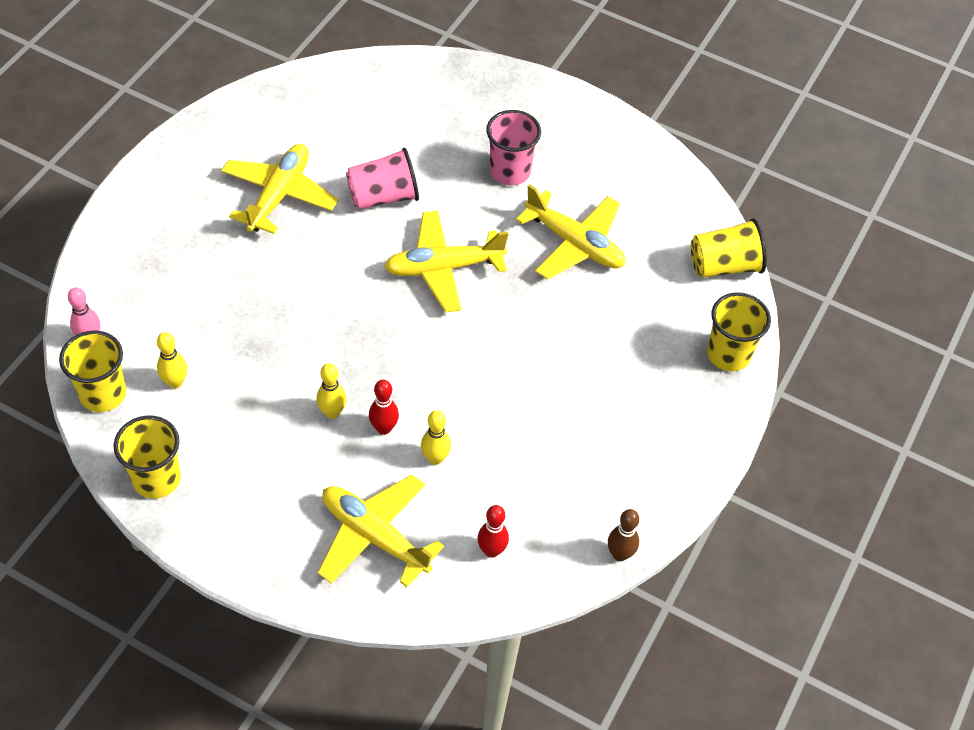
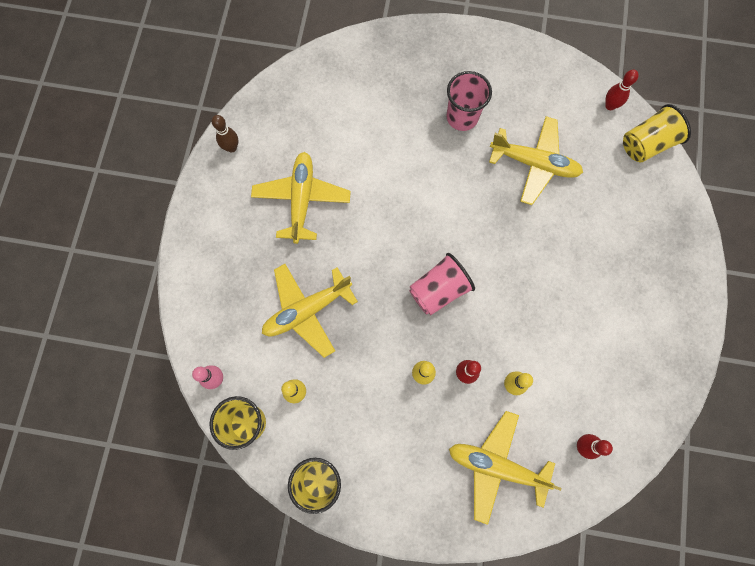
camera: 15 degrees left, 20 degrees up
(383, 196) = (379, 173): pink cup -> pink cup (439, 290)
(443, 268) = (449, 219): yellow plane -> yellow plane (307, 310)
(619, 554) = (671, 414): brown bowling pin -> brown bowling pin (231, 147)
(697, 213) = (610, 106): none -> red bowling pin
(728, 354) = (679, 219): yellow cup -> none

